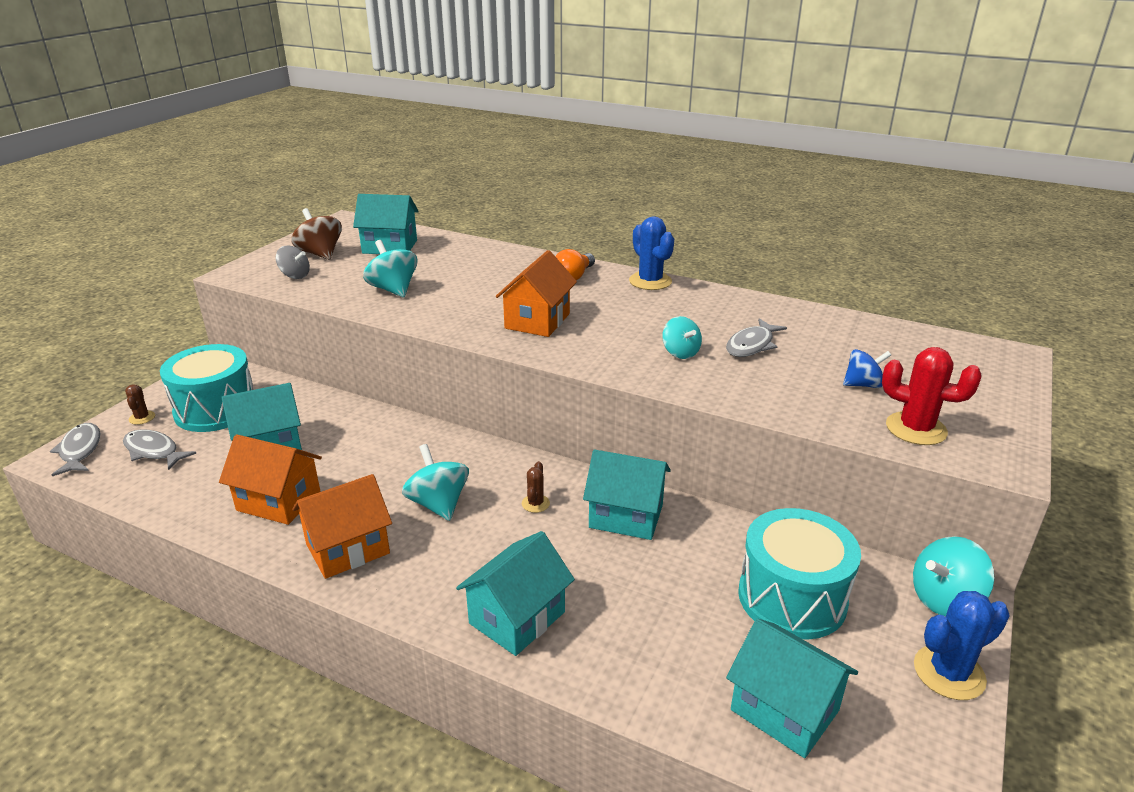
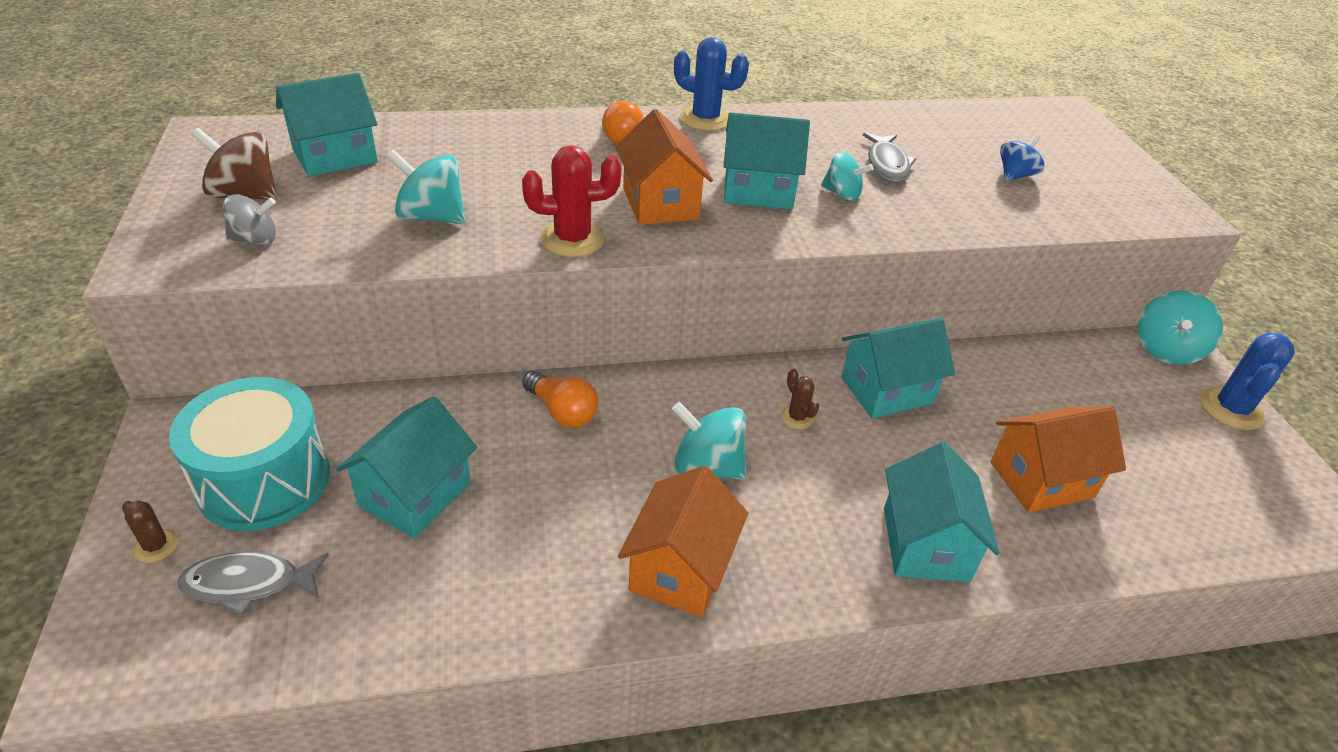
camera: 40 degrees left, 10 degrees up
(80, 450) = (115, 644): grey fish -> none
(279, 501) = (524, 558): orange house -> orange house (1041, 479)
(396, 438) = (562, 412): none -> orange light bulb
(784, 710) = (1187, 502): turquoise house -> turquoise house (758, 191)
(792, 598) = (1084, 402): turquoise drum -> none
(916, 429) = (1099, 205): red cactus -> red cactus (572, 239)

